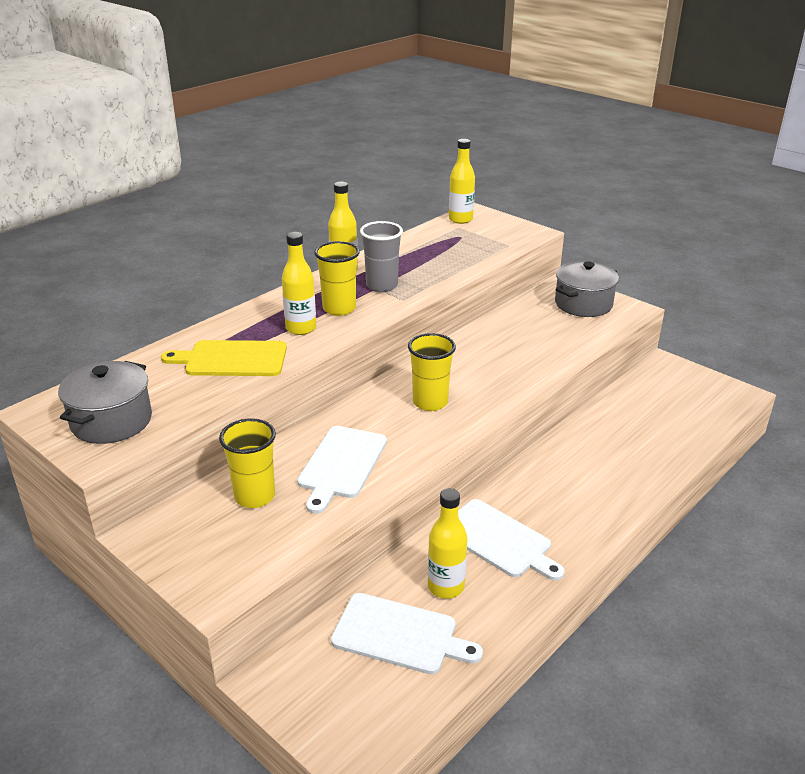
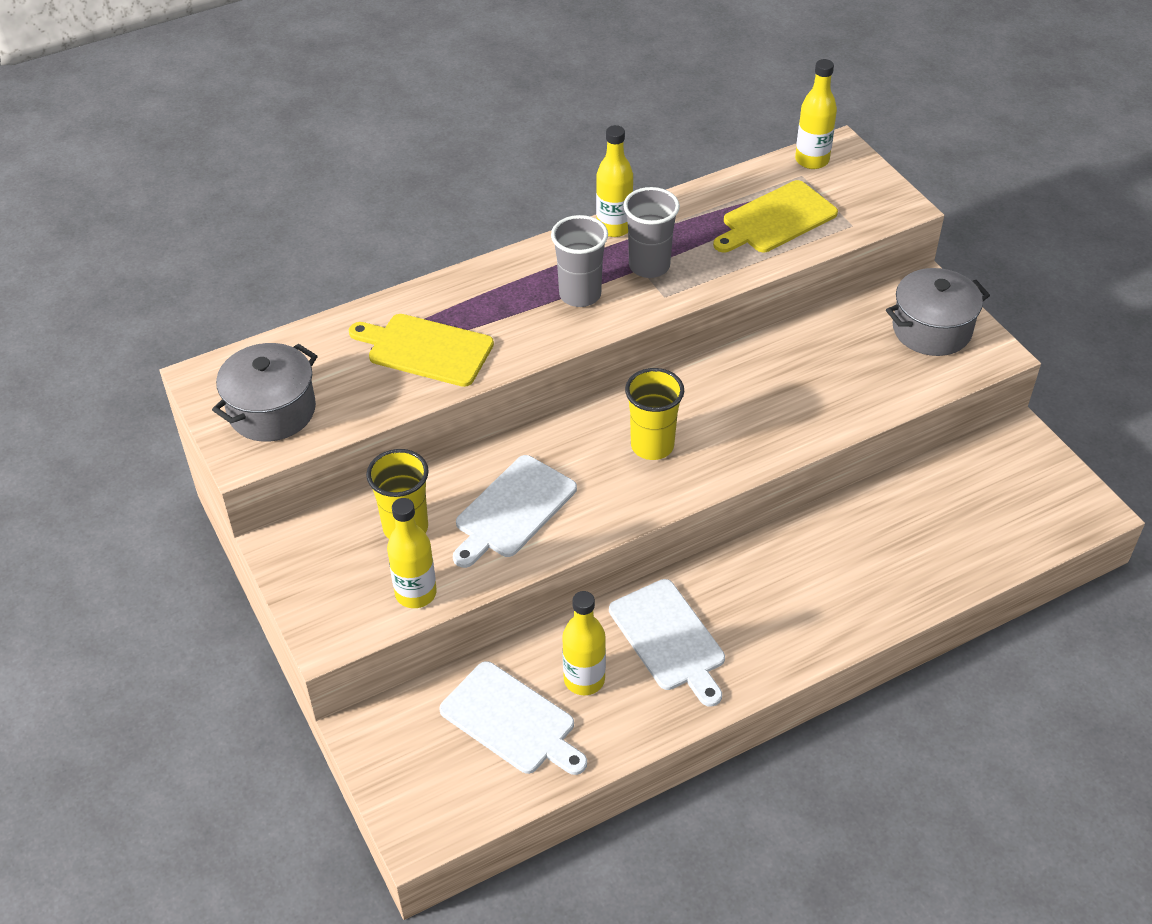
camera: 20 degrees right, 15 degrees up
(301, 328) = (521, 318): yellow bottle -> yellow bottle (415, 593)
(339, 308) = (580, 295): yellow cup -> grey cup
(456, 250) = (776, 219): none -> yellow cutting board

